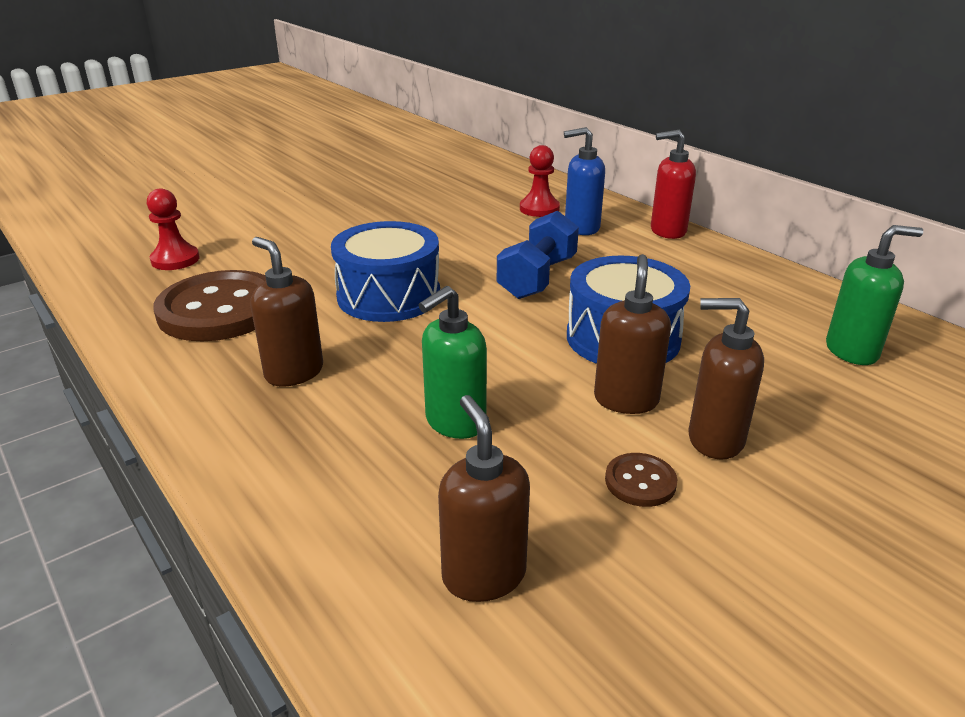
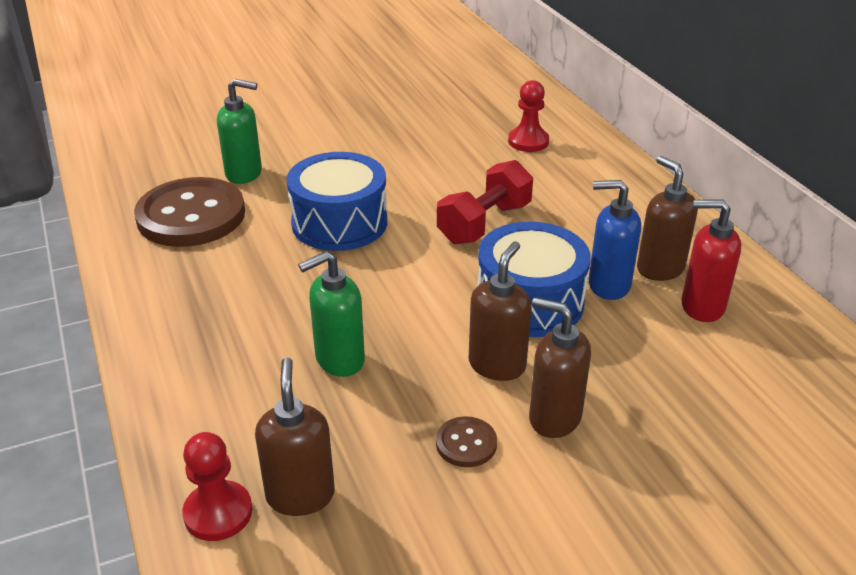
camera: 15 degrees right, 5 degrees up
(175, 260) = (172, 156): red pawn -> red pawn (218, 513)
(294, 372) = (228, 289): brown soap dispenser -> brown soap dispenser (660, 268)
(537, 278) = (484, 223): blue dumbbell -> red dumbbell
(581, 228) = (558, 170): blue soap dispenser -> blue soap dispenser (608, 285)
(667, 231) = (644, 186): red soap dispenser -> red soap dispenser (701, 306)
(852, 351) = (745, 353): green soap dispenser -> green soap dispenser (244, 174)

